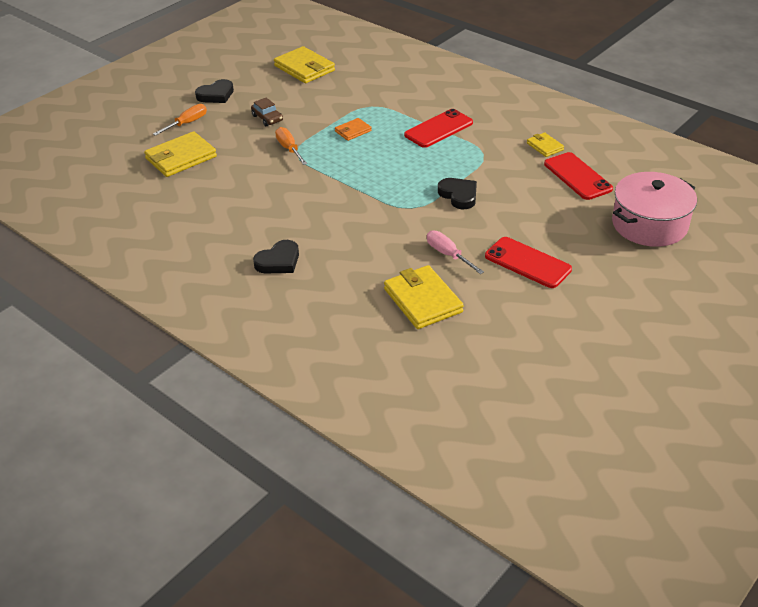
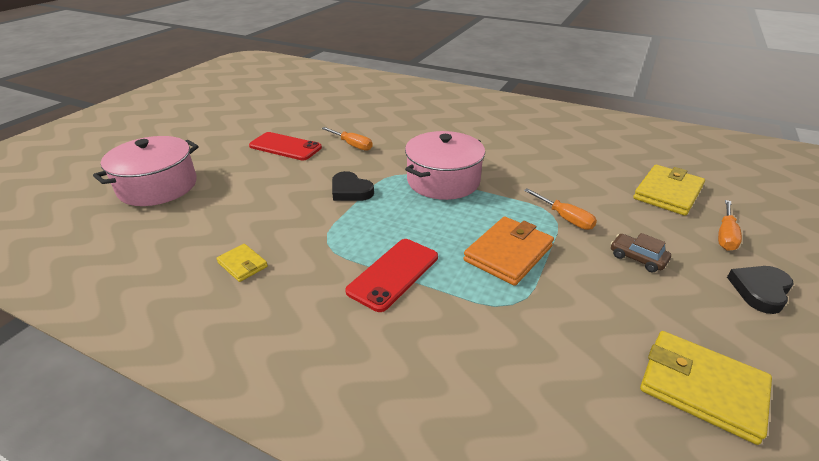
camera: 165 degrees right, 5 degrees down
(278, 261) = (483, 128): black heart -> none
(353, 131) = (508, 253): orange wallet -> orange wallet, size x1.87
(368, 194) = (443, 181): none -> pink pot
(422, 300) = (365, 119): yellow wallet -> none
(448, 254) = (352, 145): pink screwdriver -> orange screwdriver
(577, 176) = (212, 227): red phone -> none

